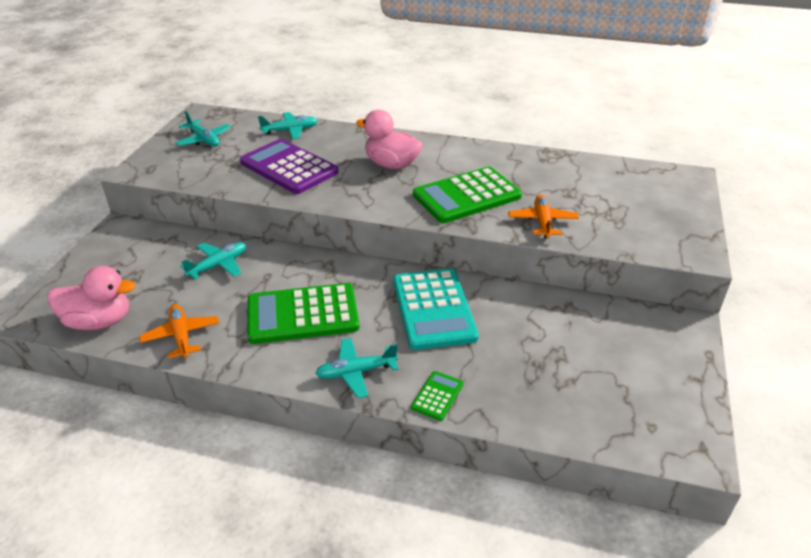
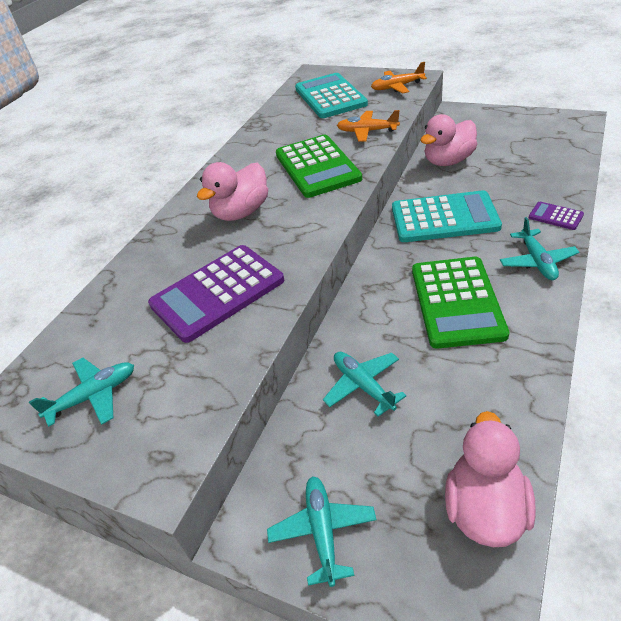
camera: 75 degrees left, 5 degrees up
(181, 336) = (503, 404): orange plane -> orange plane (397, 87)
(290, 130) = (117, 300): turquoise plane -> turquoise plane (323, 531)
(437, 396) = (555, 216): green calculator -> purple calculator
(551, 314) = (448, 161): none -> pink duck
(624, 193) = (330, 97): none -> turquoise calculator

